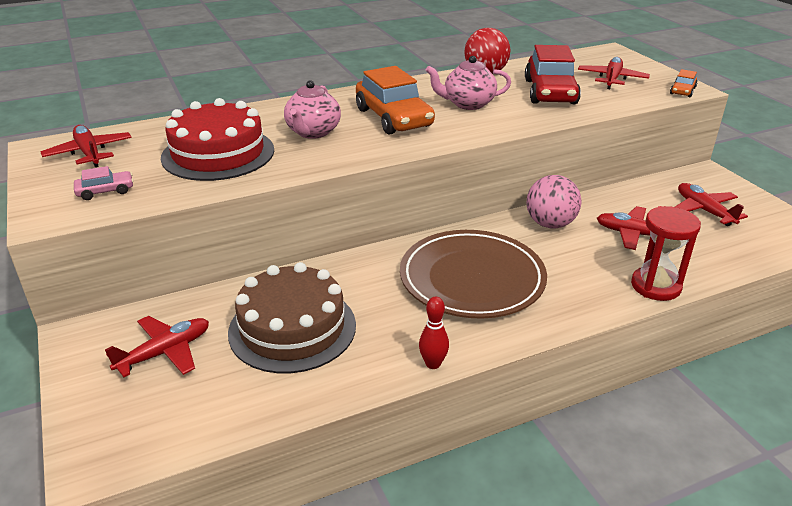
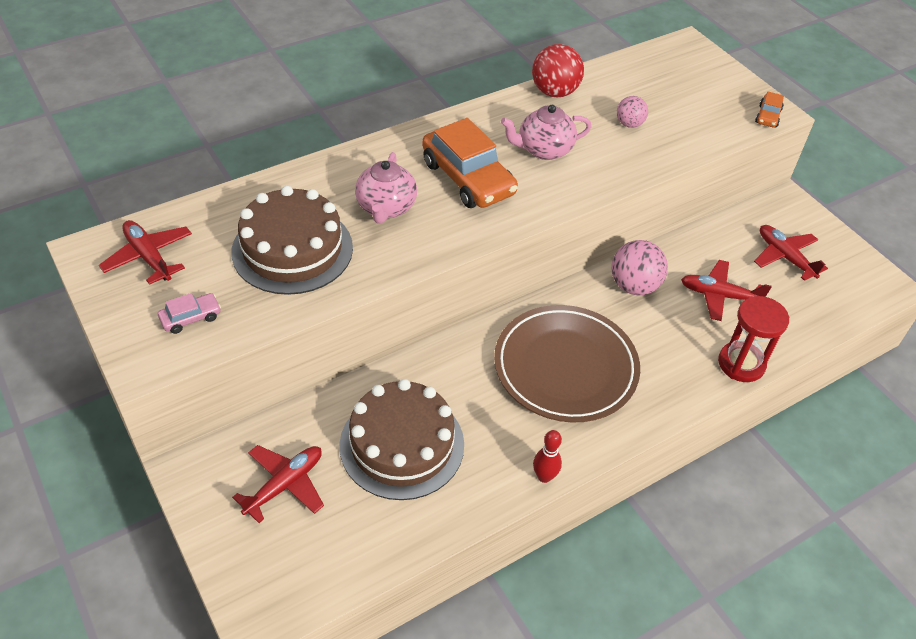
camera: 10 degrees left, 15 degrees up
(218, 153) = (292, 249): red cake -> brown cake
(550, 92) = (629, 124): red car -> pink ball
(612, 79) = (692, 98): red plane -> none

